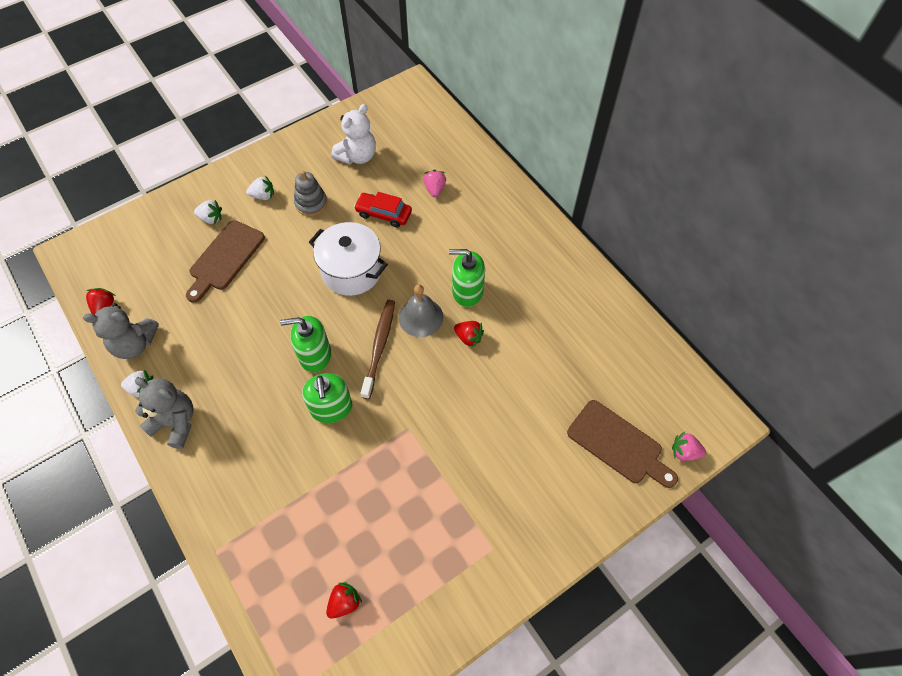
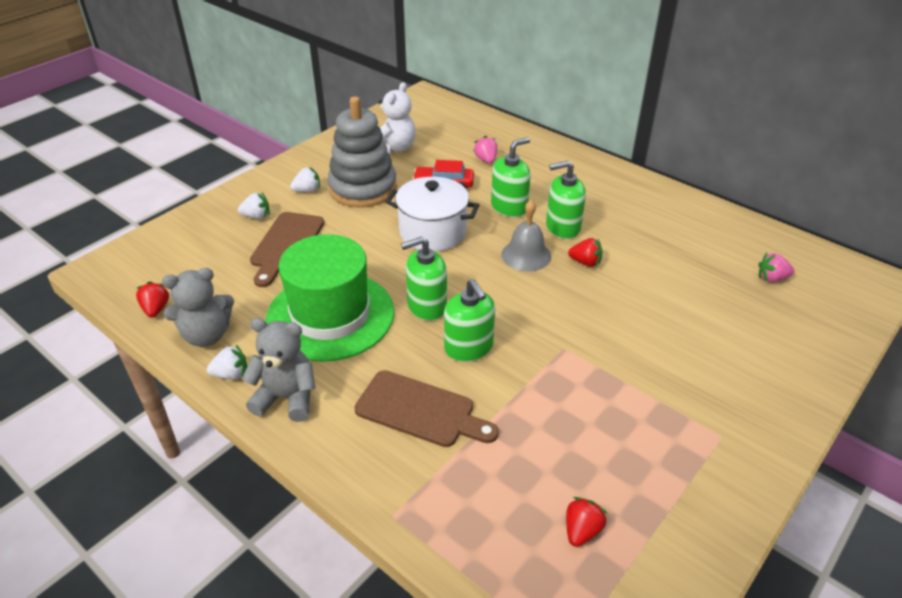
camera: 15 degrees left, 20 degrees down
(235, 346) = (330, 315): none -> green hat
(311, 203) = (363, 188): grey stacking toy -> grey stacking toy, size x1.92
(379, 346) = (495, 286): brown toothbrush -> none
(430, 255) = (509, 207): none -> green soap dispenser
(618, 444) = (791, 318): brown cutting board -> brown cutting board (420, 410)
(684, 452) = (859, 310): pink strawberry -> pink strawberry (771, 278)

